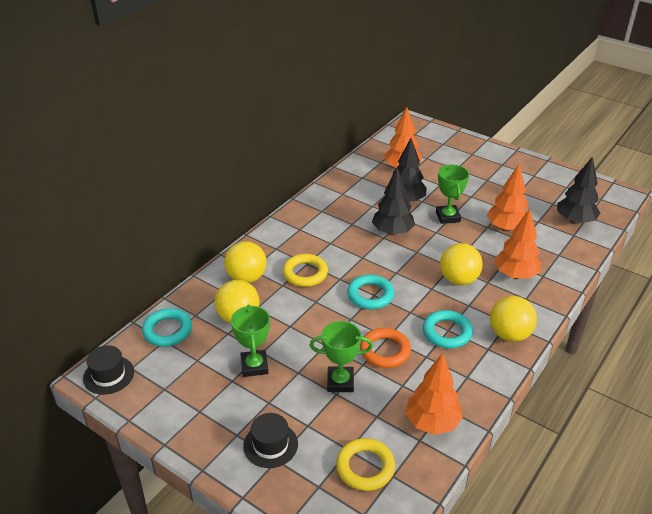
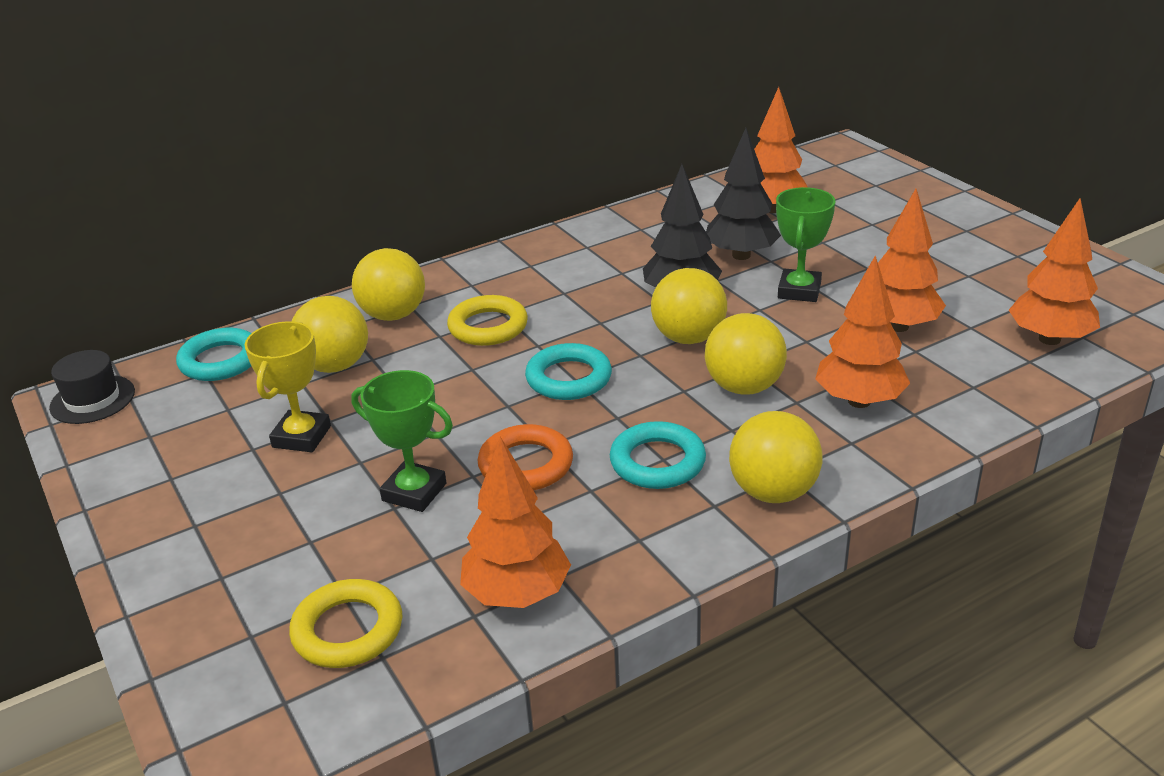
camera: 25 degrees right, 5 degrees down
(254, 366) = (301, 437): green trophy -> yellow trophy
(270, 445) = (230, 553): black hat -> none
(413, 257) = (688, 338): none -> yellow ball
(575, 221) = (1049, 339): black tree -> orange tree

